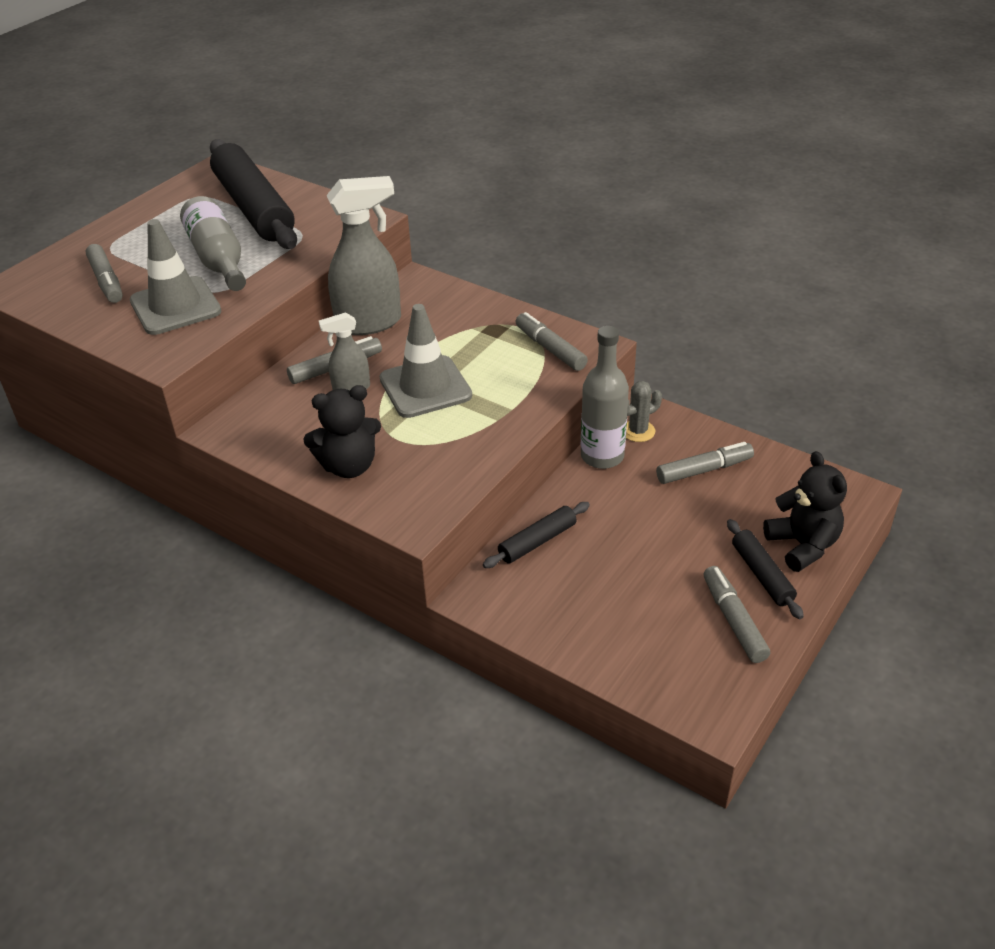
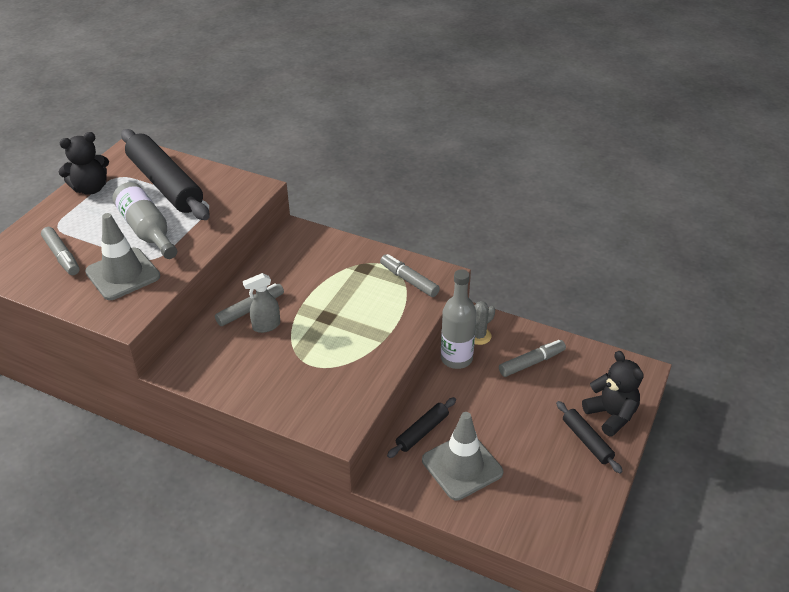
camera: 10 degrees left, 0 degrees up
(349, 466) = (278, 390): black teddy bear -> black teddy bear (90, 188)
(369, 323) = (268, 269): grey spray bottle -> none
(425, 387) = (322, 320): grey traffic cone -> grey traffic cone (462, 466)
(733, 620) = (573, 479): grey marker -> none

